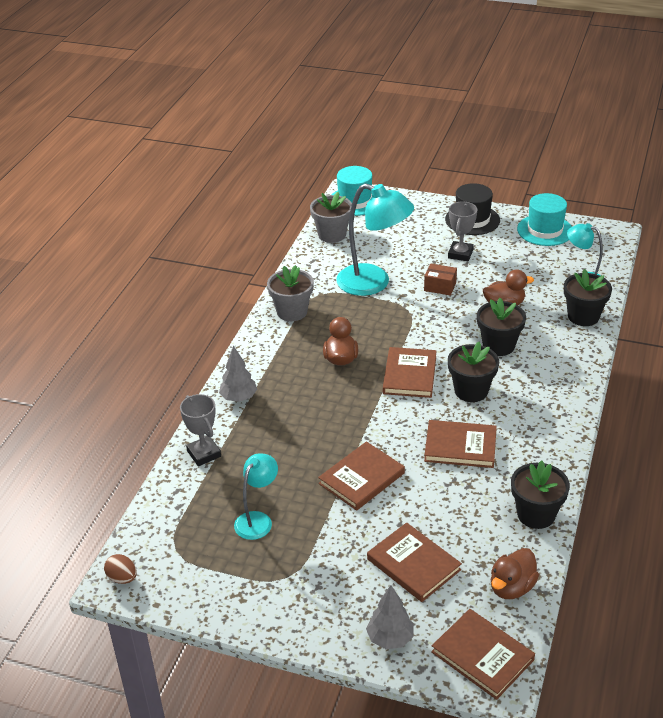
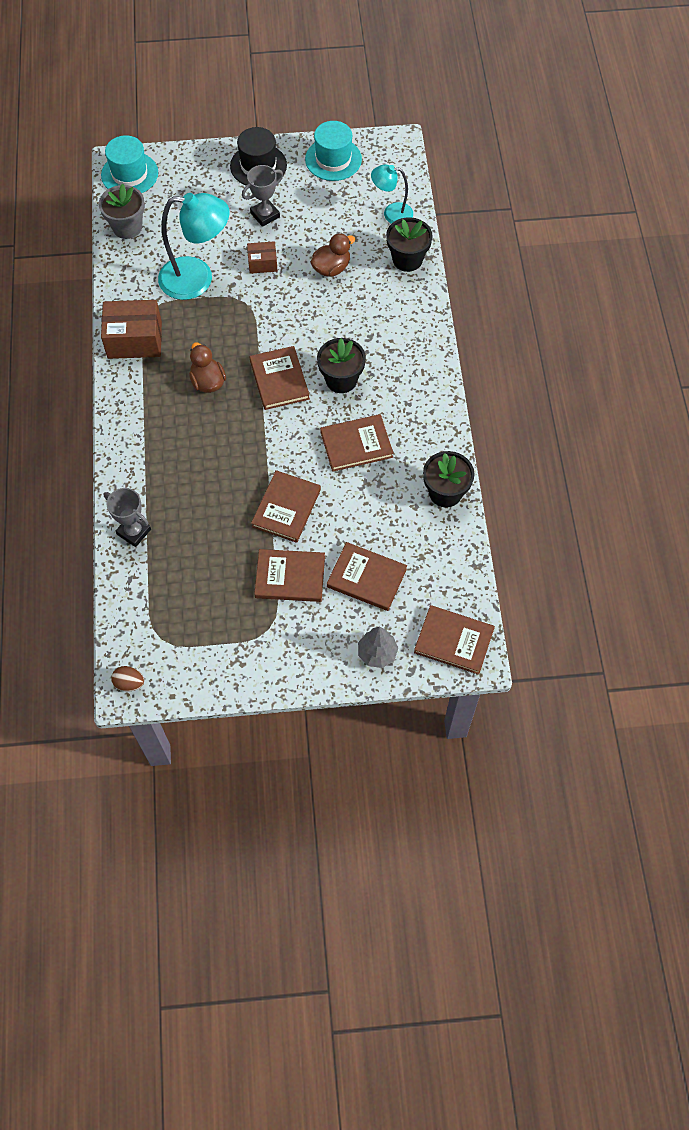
camera: 25 degrees left, 25 degrees up
(239, 398) = (134, 459): grey tree -> none
(258, 520) = (217, 583): turquoise lamp -> none
(292, 312) = (134, 340): grey flower pot -> brown box
(333, 538) = (290, 577): none -> brown book
(460, 254) = (265, 215): grey trophy -> grey trophy turned 60 degrees clockwise
(498, 345) = (345, 319): black flower pot -> none
(511, 587) = (452, 570): brown duck -> none

